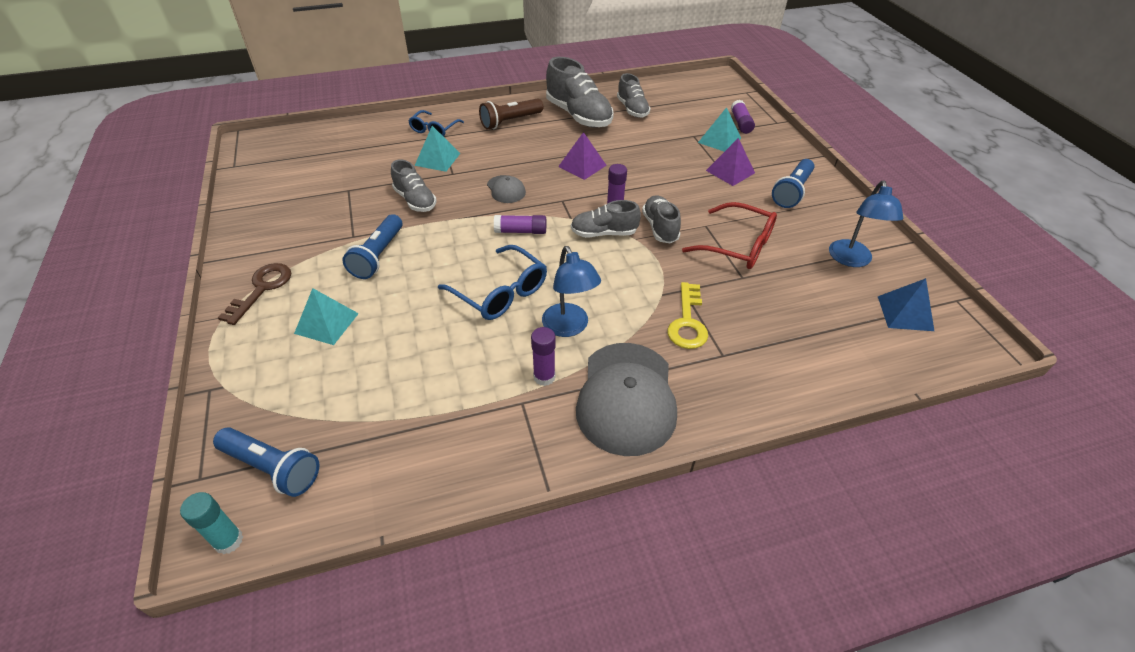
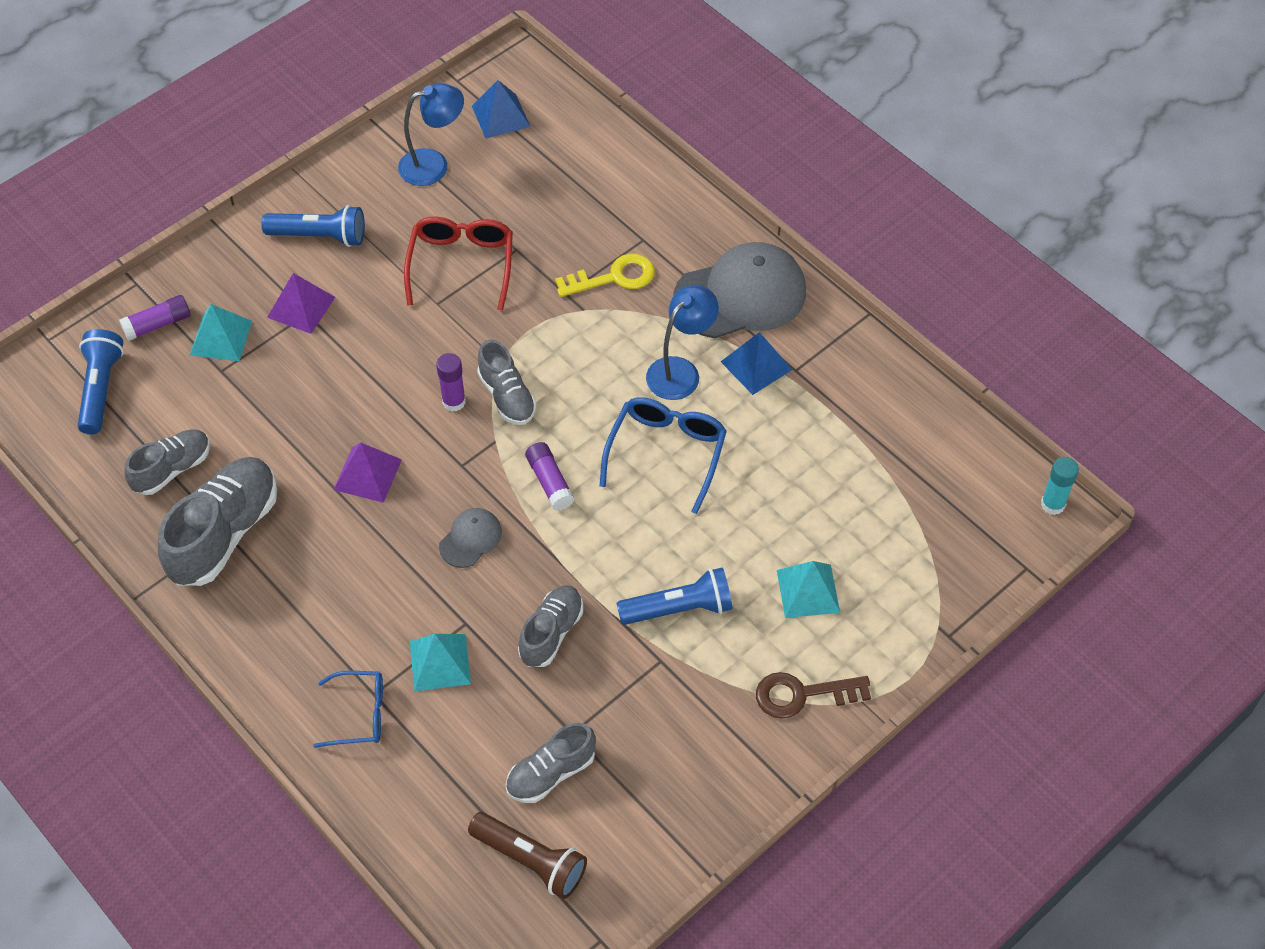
camera: 115 degrees left, 10 degrees up
(272, 468) = (981, 519): blue flashlight -> blue flashlight (101, 389)
(510, 121) = (285, 619): brown flashlight -> brown flashlight (530, 860)
(544, 377) = (756, 365): purple glue stick -> blue pyramid
(660, 228) = (466, 345): grey shoe -> grey shoe (551, 773)

